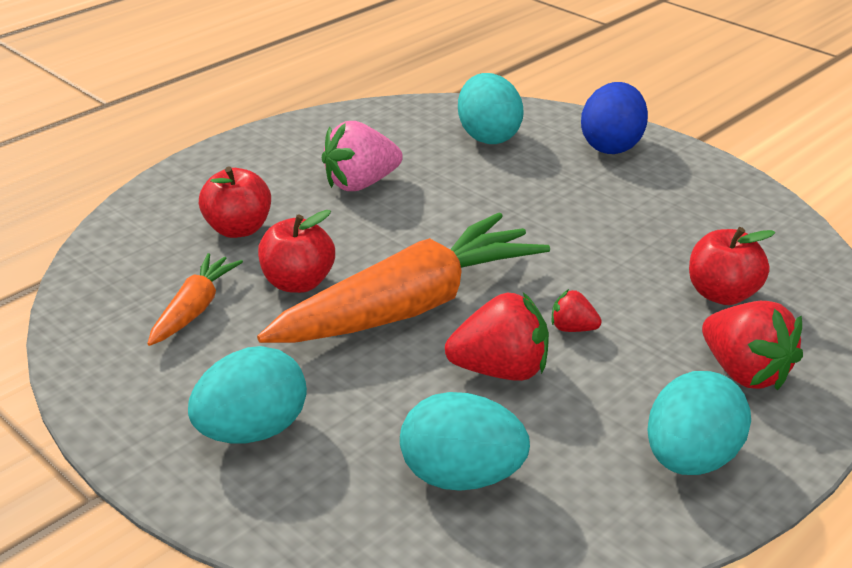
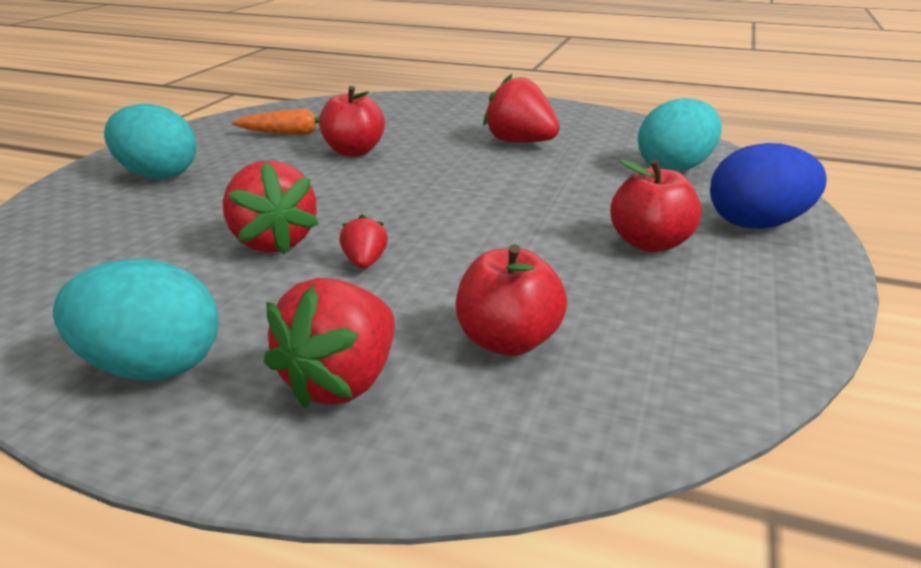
camera: 65 degrees right, 5 degrees down
(238, 229) = (409, 123): red apple -> red apple (650, 243)
(361, 184) = (520, 142): pink strawberry -> red strawberry
(410, 307) = (349, 191): orange carrot -> none
(462, 477) = (109, 253): turquoise egg -> none

